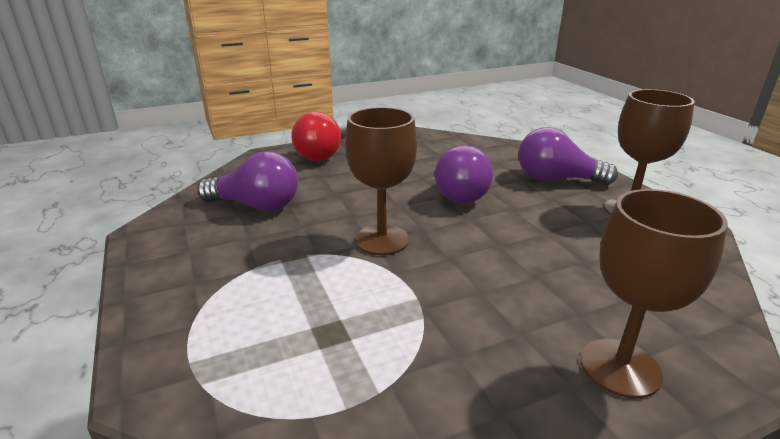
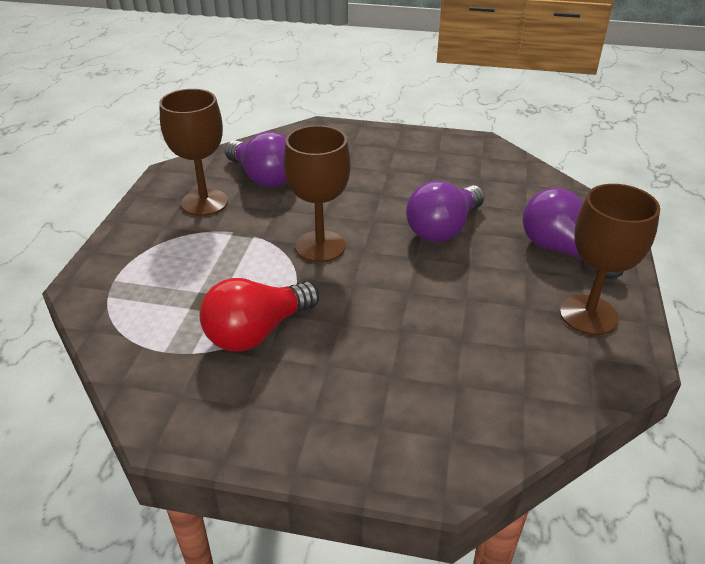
camera: 35 degrees right, 10 degrees up
(323, 154) = (370, 142): red light bulb -> red light bulb (257, 332)
(620, 367) = (363, 425): brown goblet -> brown goblet (204, 202)

